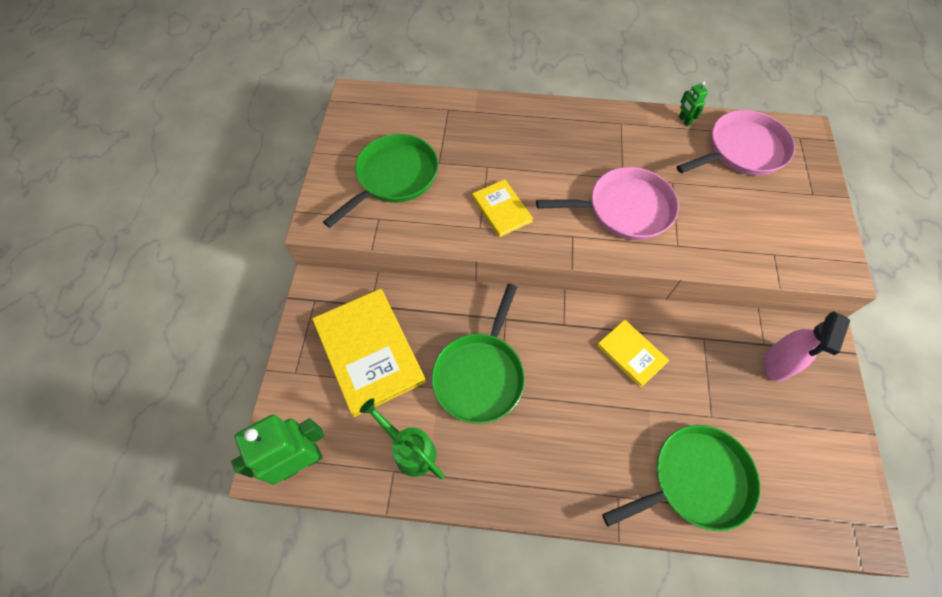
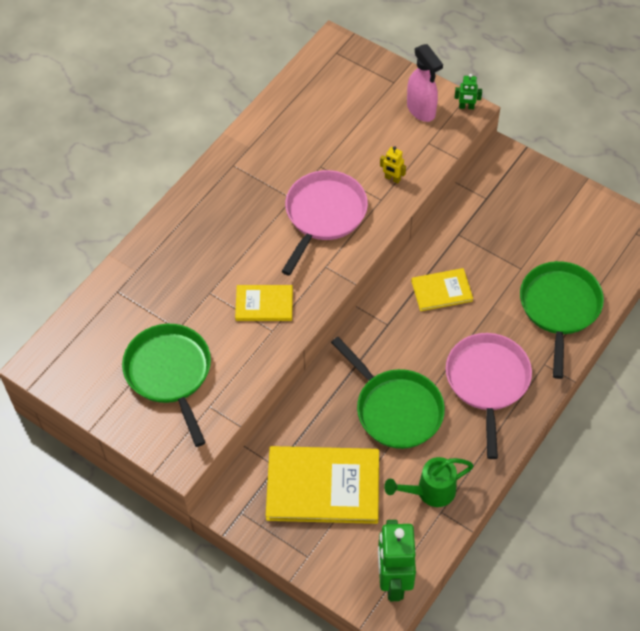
camera: 60 degrees left, 5 degrees down
(684, 120) = (263, 118): green robot -> green robot (466, 107)
(708, 243) = (392, 178): none -> yellow robot
(742, 150) = (322, 99): pink pan -> pink pan (487, 382)
(776, 364) = (506, 201): pink spray bottle -> pink spray bottle (421, 110)

